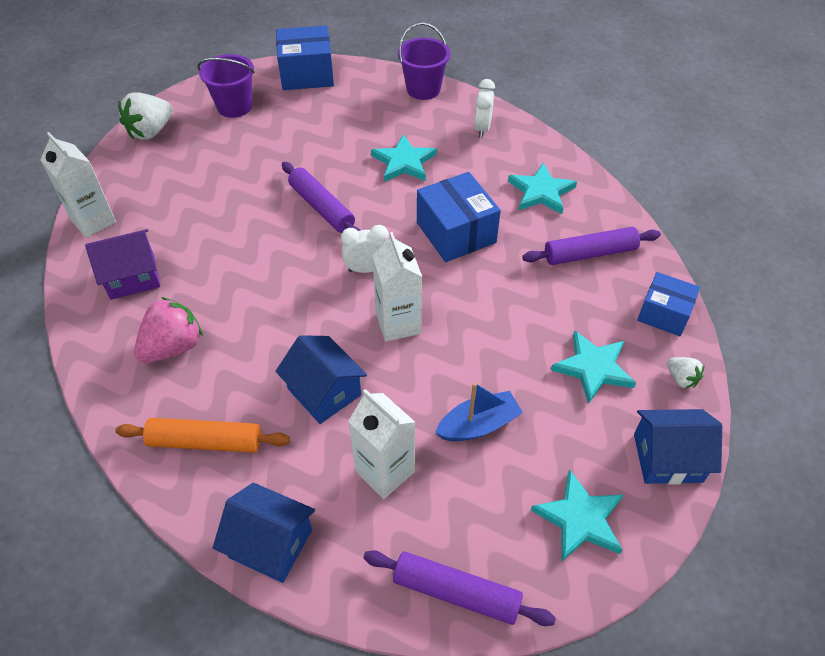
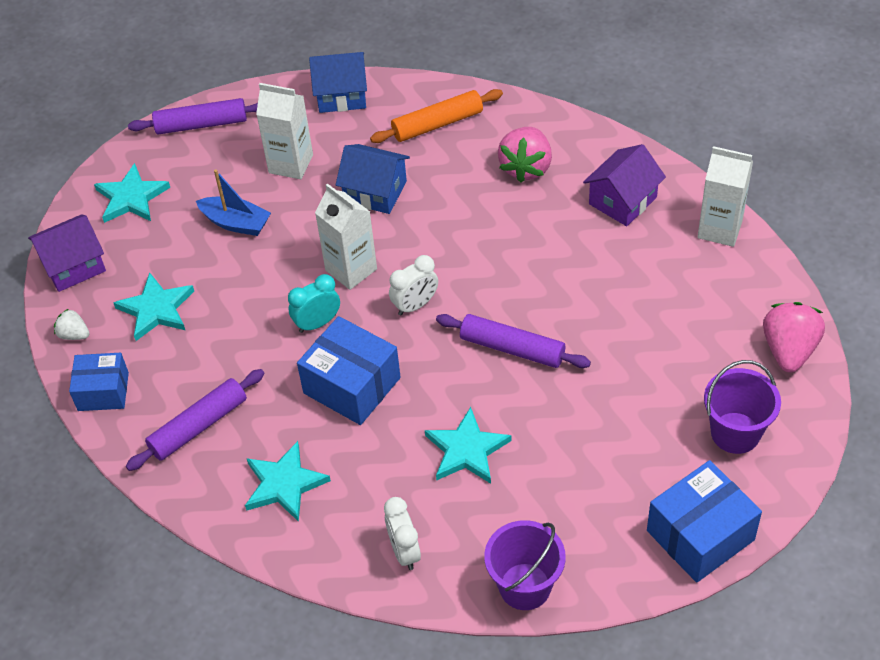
camera: 155 degrees right, 0 degrees up
(151, 131) = (789, 350): white strawberry -> pink strawberry
(455, 290) = (317, 323): none -> turquoise clock
(478, 425) = (236, 223): blue boat -> blue boat turned 105 degrees counterclockwise
(667, 458) = (73, 266): blue house -> purple house

